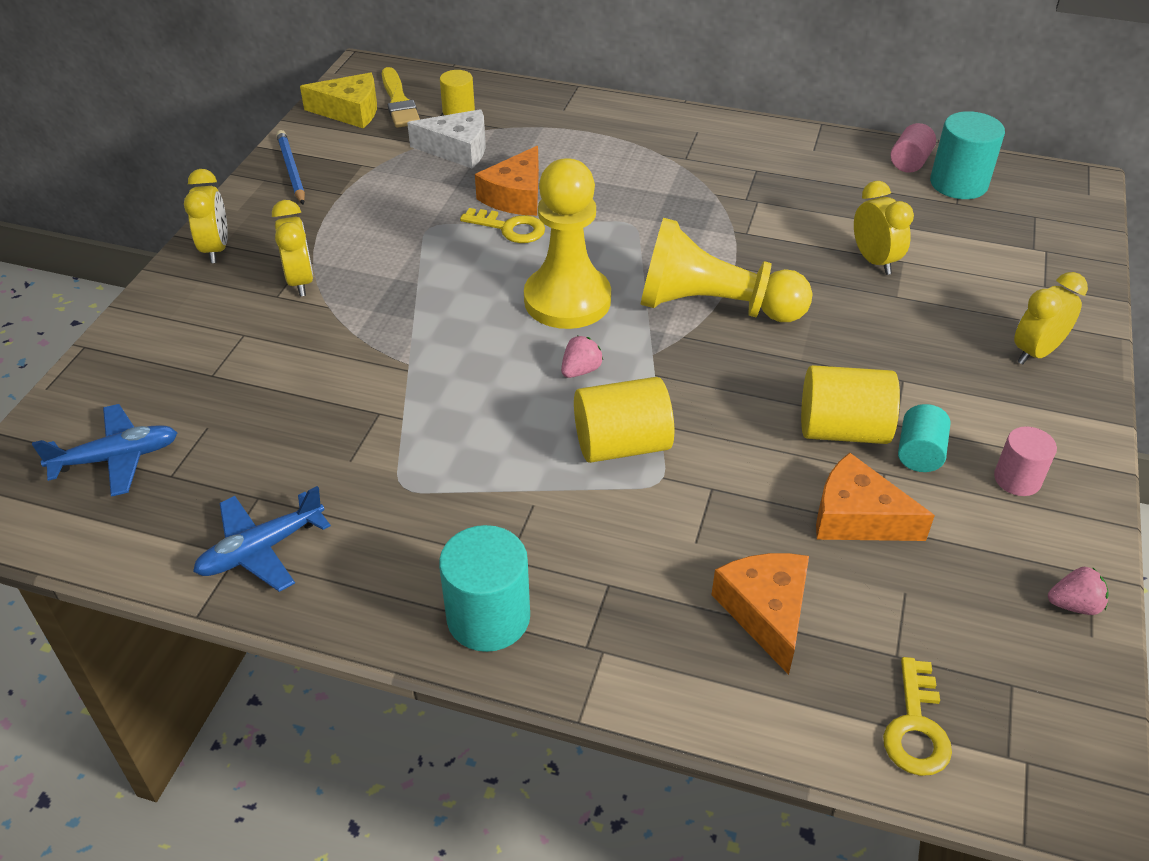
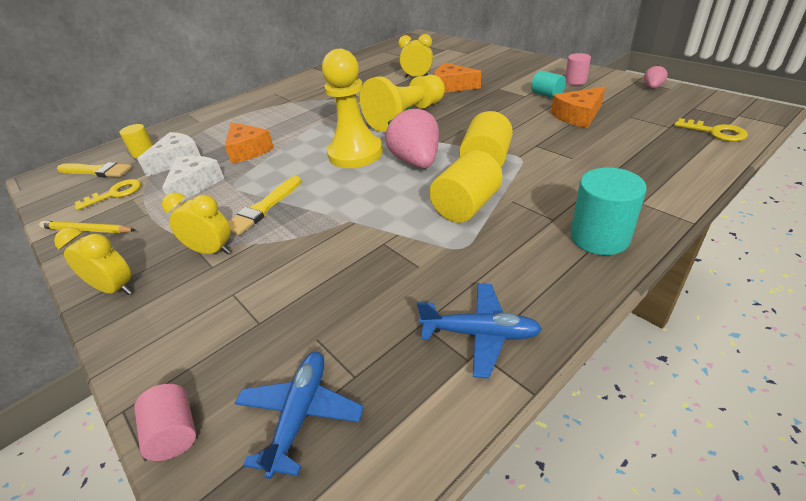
camera: 55 degrees left, 5 degrees down
(261, 550) = (480, 334): blue plane -> blue plane turned 75 degrees counterclockwise
(291, 170) = (87, 230): blue pencil -> yellow pencil
(350, 111) = (71, 192): yellow cheese -> none
(396, 279) = (263, 208): none -> yellow brush
(413, 196) = (195, 185): none -> white cheese
(510, 228) = (272, 158): yellow key -> yellow key (115, 194)
(580, 370) = (416, 162): pink strawberry -> pink strawberry, size x2.19
(766, 612) = (630, 150): orange cheese -> orange cheese (452, 86)
(843, 430) = (519, 106): yellow cylinder -> yellow cylinder (466, 206)
(909, 162) = (364, 57): pink cylinder -> pink cylinder (175, 433)
(958, 184) = (390, 53): turquoise cylinder -> none
(1035, 352) = (505, 62): yellow clock -> none

